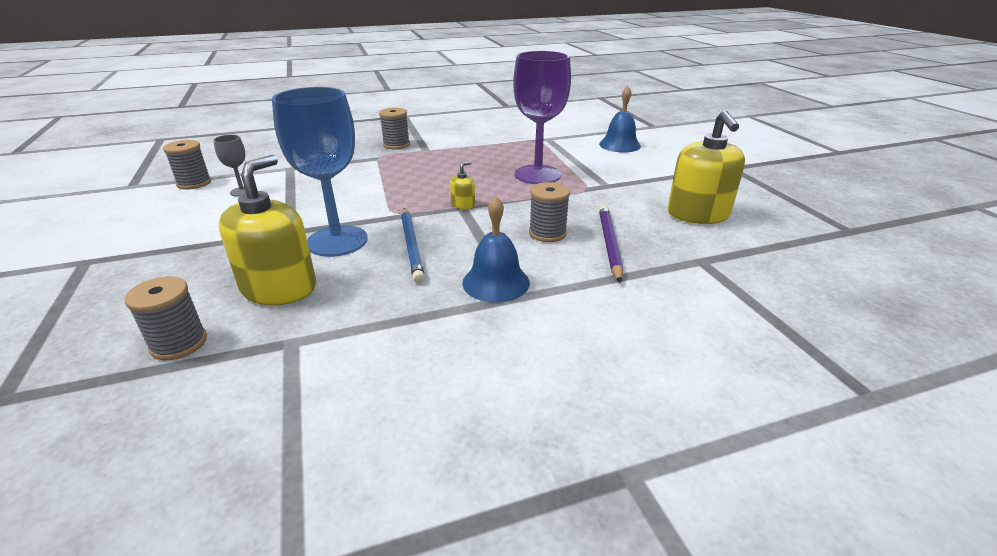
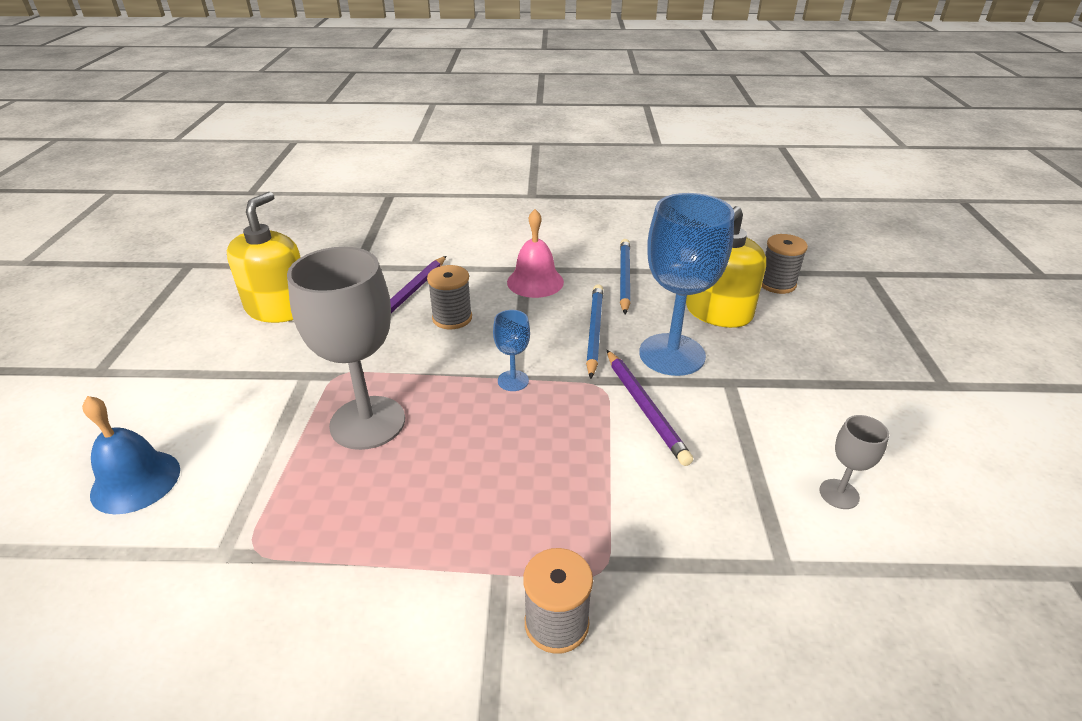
camera: 160 degrees left, 5 degrees up
(194, 183) = (949, 549): grey spool -> none
(361, 207) = (645, 408): none -> purple pencil
(391, 309) = (624, 277): none -> blue pencil
(463, 205) = (513, 381): yellow soap dispenser -> blue goblet
(496, 282) = (535, 282): blue bell -> pink bell
(537, 175) = (367, 422): purple goblet -> grey goblet

